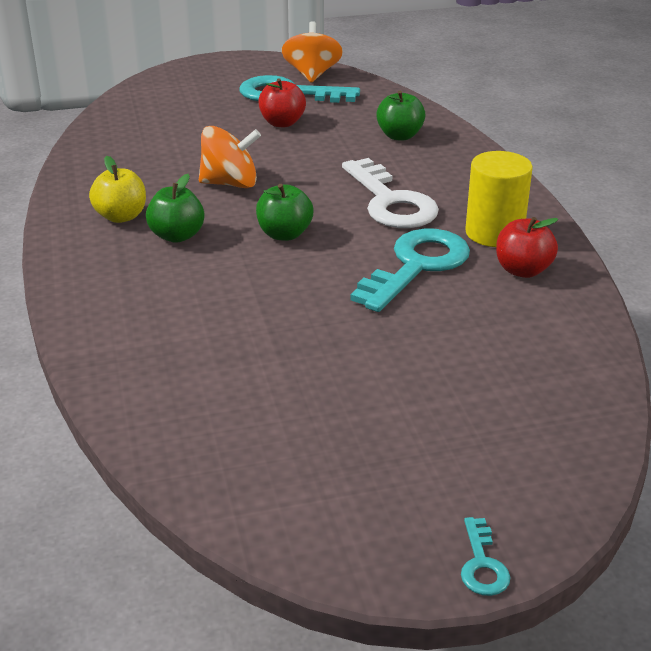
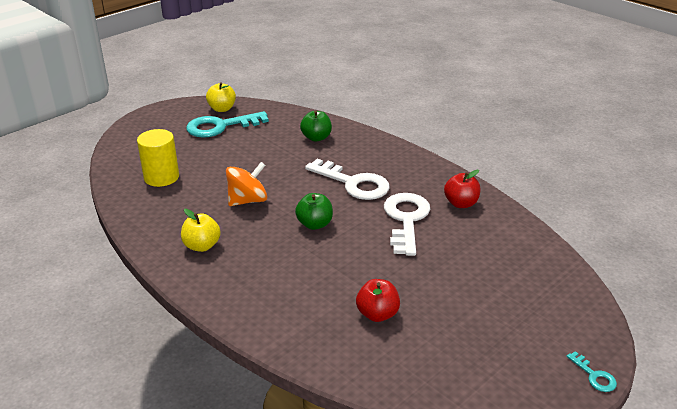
camera: 30 degrees left, 0 degrees up
(177, 236) = (251, 247): green apple -> none
(282, 123) = (237, 148): red apple -> red apple (377, 314)
(312, 75) = (222, 109): orange spinning top -> yellow apple
(416, 266) = (406, 219): turquoise key -> white key
(494, 233) = (426, 185): yellow cylinder -> yellow cylinder (161, 177)

